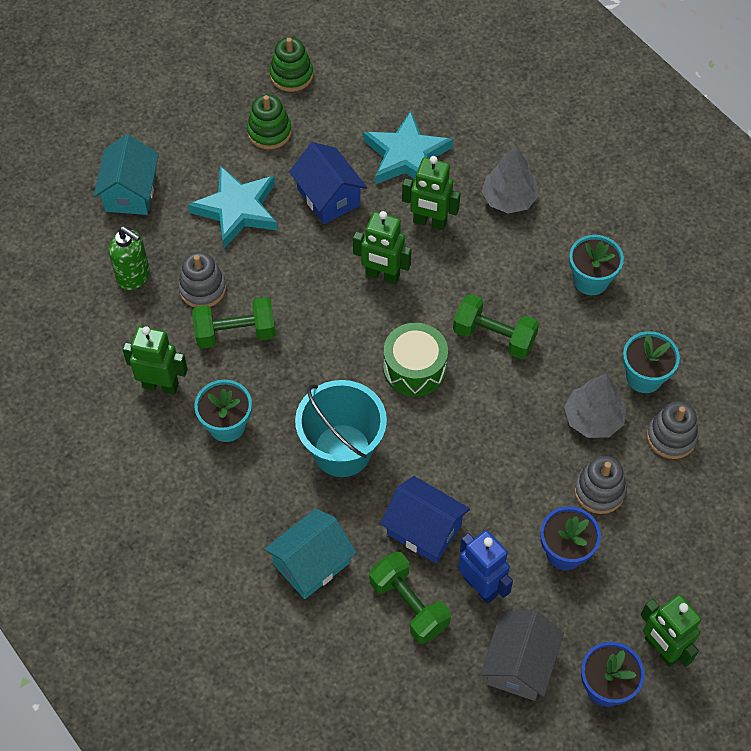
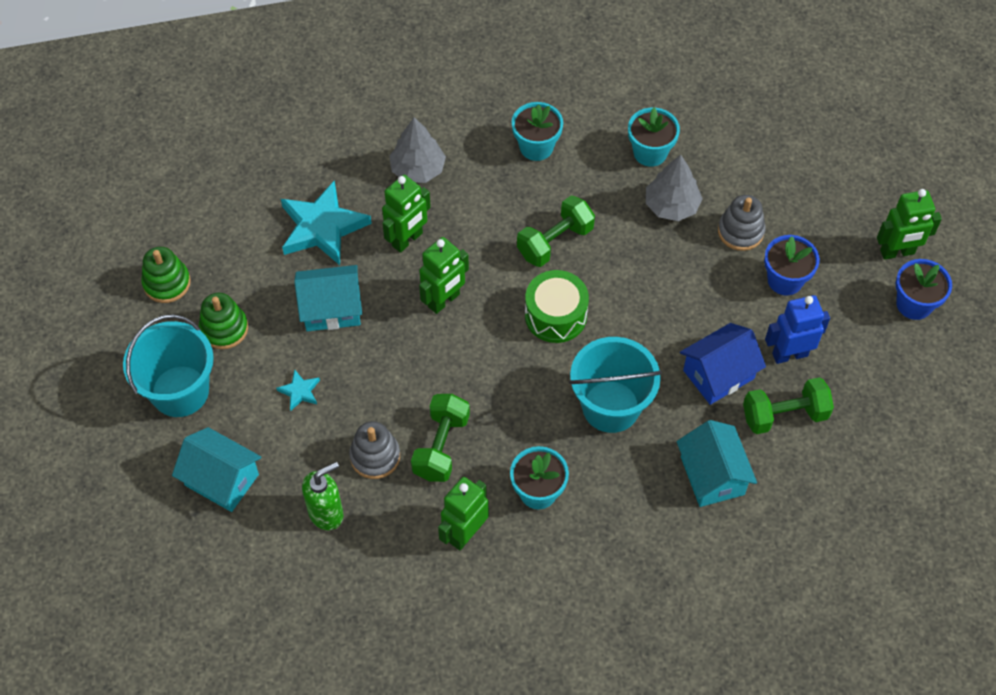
camera: 65 degrees left, 0 degrees up
(196, 129) = (180, 391): none -> turquoise bucket
(237, 209) = (300, 391): turquoise star -> turquoise star, size x0.44
(328, 197) = (331, 309): blue house -> turquoise house
(519, 664) = (871, 356): grey house -> none
(671, 437) = (714, 160): grey stacking toy -> none

